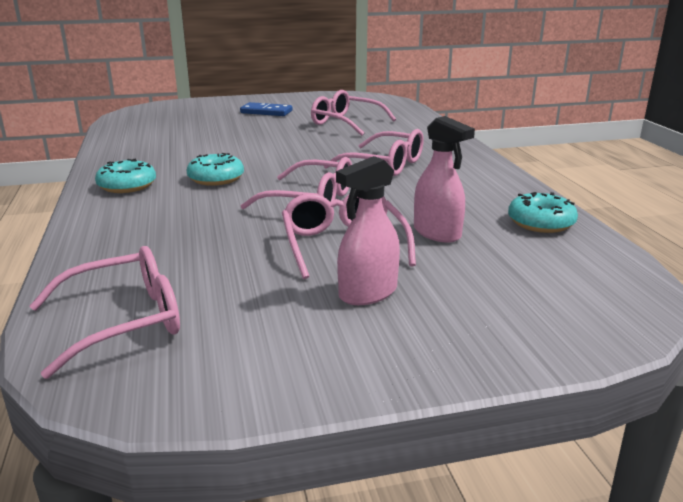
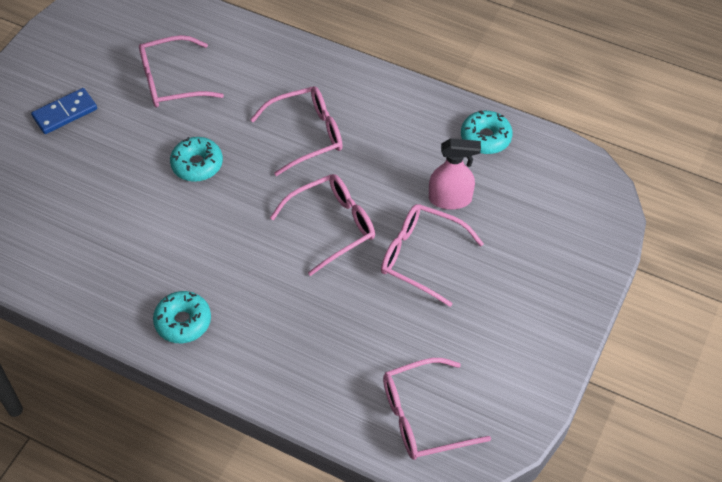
camera: 50 degrees left, 30 degrees up
(124, 321) = (423, 417): pink glasses -> pink glasses turned 120 degrees counterclockwise
(216, 178) = (226, 256): turquoise donut -> turquoise donut (197, 164)
(367, 293) = (491, 287): pink spray bottle -> none

